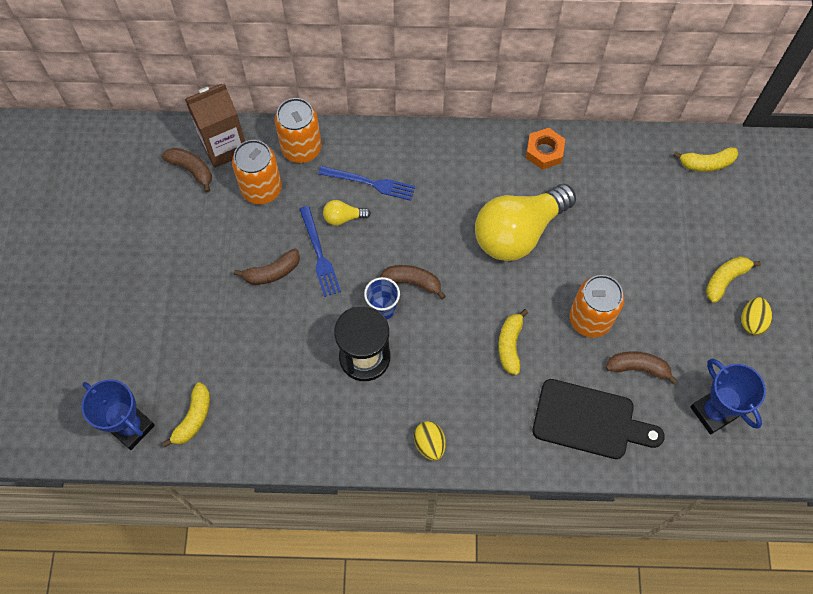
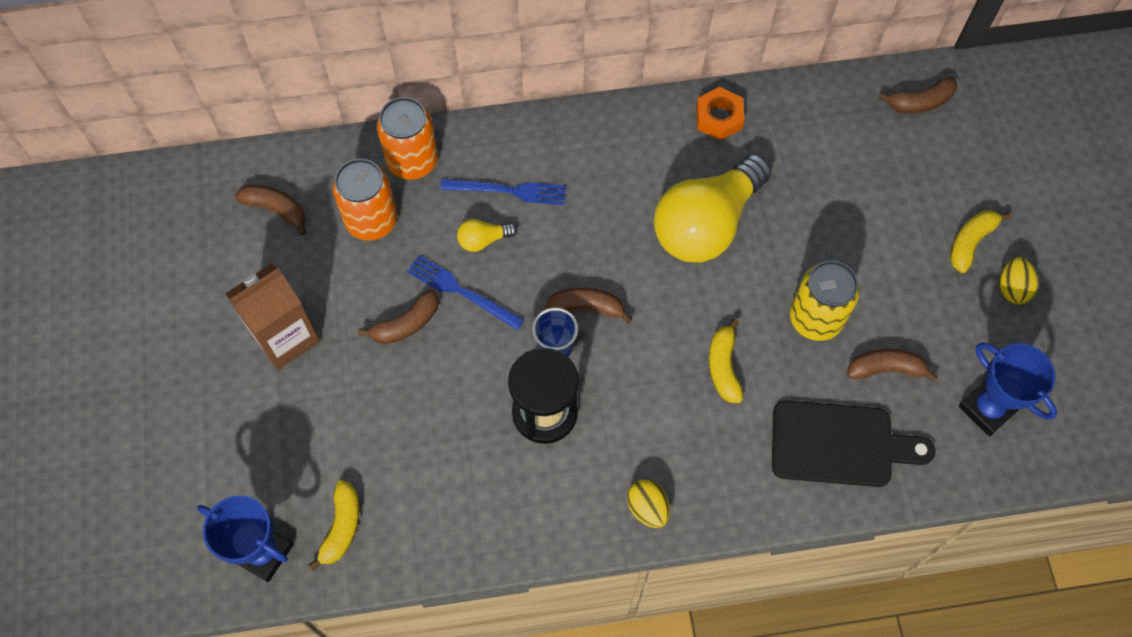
camera: 10 degrees left, 0 degrees up
(224, 146) = (312, 173): brown carton -> brown carton (285, 337)
(319, 254) = (461, 291): blue fork -> blue fork turned 150 degrees clockwise
(590, 319) = (816, 318): orange can -> yellow can
(706, 163) = (920, 102): yellow banana -> brown banana

